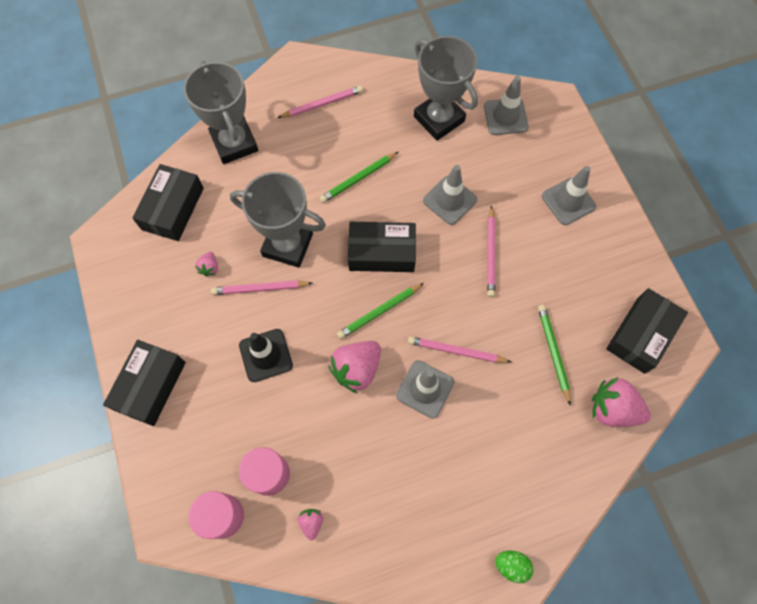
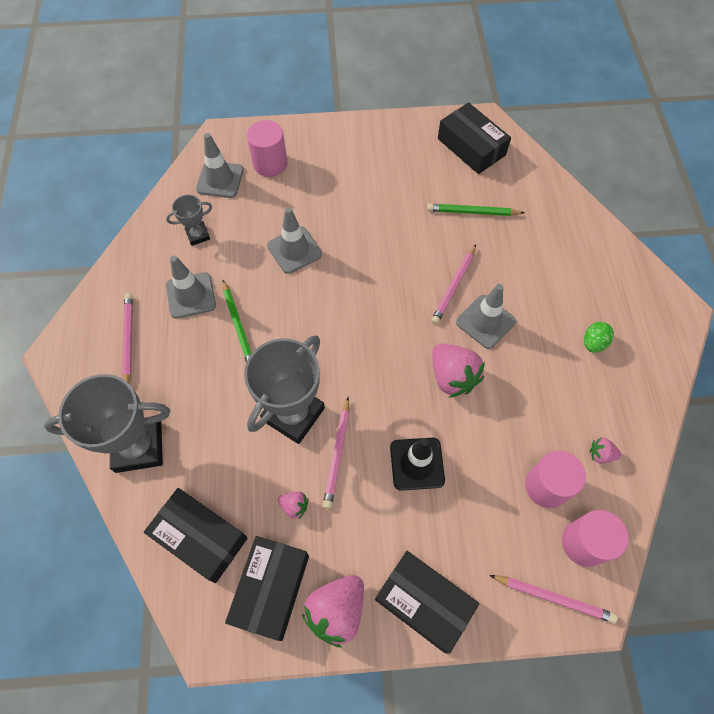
camera: 75 degrees left, 5 degrees down
(379, 312) = (397, 342): green pencil -> none
(382, 252) = (332, 324): black box -> black box (271, 589)
(439, 119) = (198, 235): grey trophy -> grey trophy, size x0.49
(490, 253) = (363, 232): pink pencil -> pink pencil (554, 598)
(511, 565) = (654, 296): green egg -> green egg (593, 343)
(540, 151) = (270, 164): none -> pink cylinder
(568, 201) = (329, 158): grey traffic cone -> grey traffic cone (191, 295)
(612, 409) = (531, 186): pink strawberry -> pink strawberry (336, 610)

